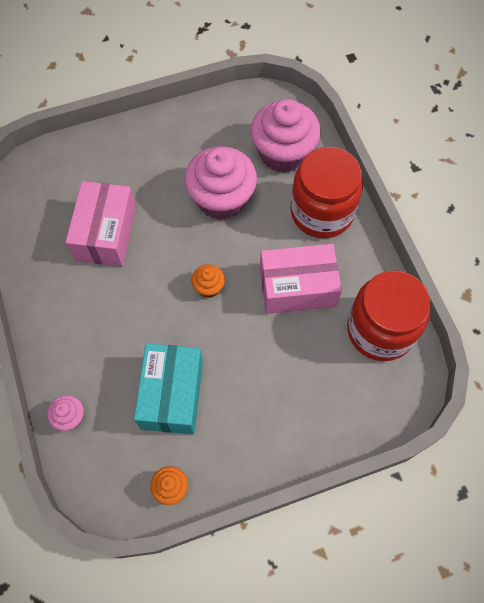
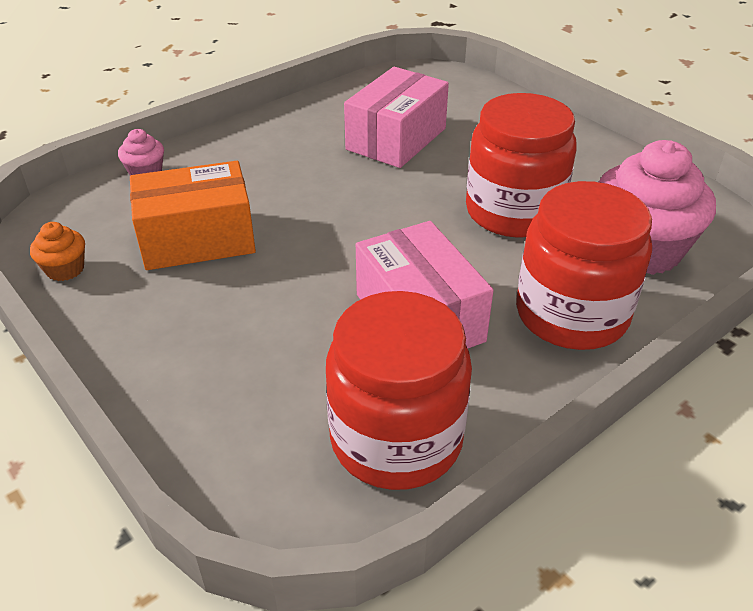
camera: 70 degrees right, 25 degrees down
(106, 233) = (396, 139): pink box -> pink box turned 45 degrees counterclockwise
(172, 394) = (197, 239): turquoise box -> orange box
(209, 287) = (369, 232): orange cupcake -> none
(221, 199) = (513, 212): pink cupcake -> red jar

